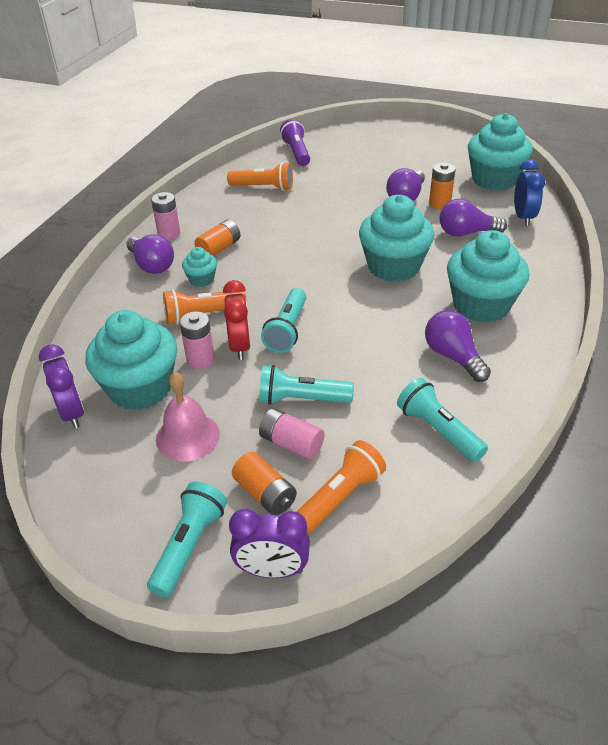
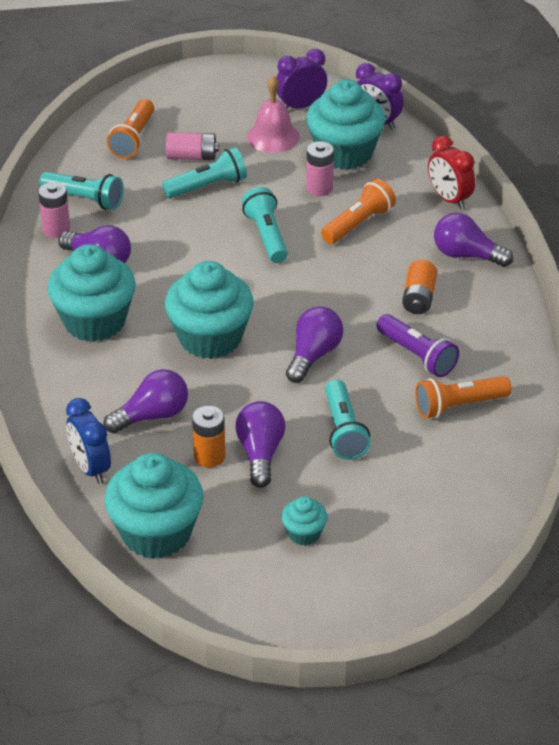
camera: 150 degrees right, 0 degrees up
(169, 234) = (494, 297): pink battery -> pink battery (56, 229)
(189, 545) = (213, 87): turquoise flashlight -> turquoise flashlight (344, 431)
(201, 279) = (398, 257): turquoise cupcake -> turquoise cupcake (304, 533)
(240, 346) = (296, 209): red clock -> red clock (449, 199)
(265, 494) = (186, 124): orange battery -> none
(272, 570) = (151, 93): purple clock -> purple clock (301, 106)
(296, 153) = (478, 493): purple flashlight -> purple flashlight (417, 355)
(327, 236) = (313, 355): none -> purple light bulb

